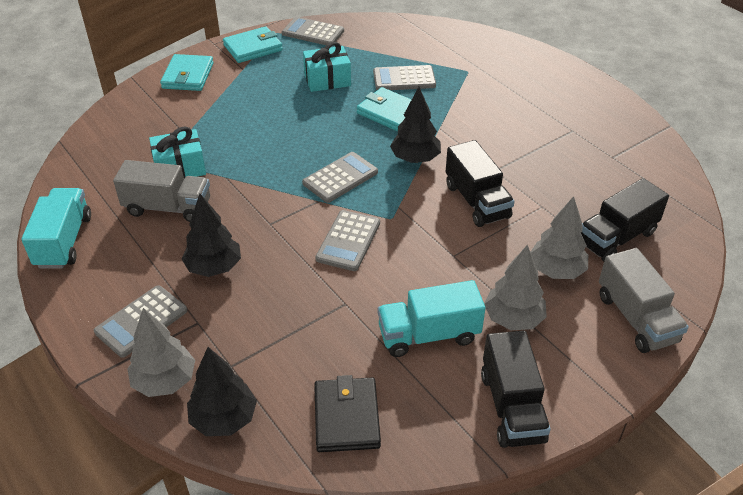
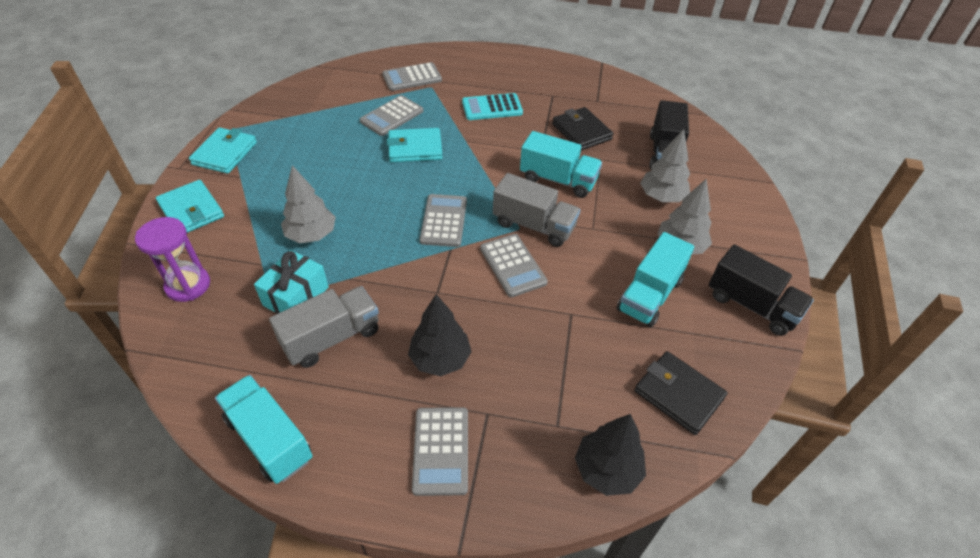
camera: 45 degrees left, 5 degrees up
(131, 122) = (188, 285): none -> purple hourglass
(164, 381) = (526, 481): grey tree -> grey tree (311, 235)
(313, 32) = (265, 114): grey calculator -> grey calculator (412, 77)
(327, 80) = (330, 148): turquoise gift -> none
(415, 159) = (478, 173): black tree -> none
(476, 201) = (558, 180): black truck -> turquoise truck
(499, 113) = (492, 107): none -> turquoise calculator
(557, 175) = (581, 131): none -> black wallet
(636, 318) = (737, 199): grey truck -> grey truck (534, 225)

